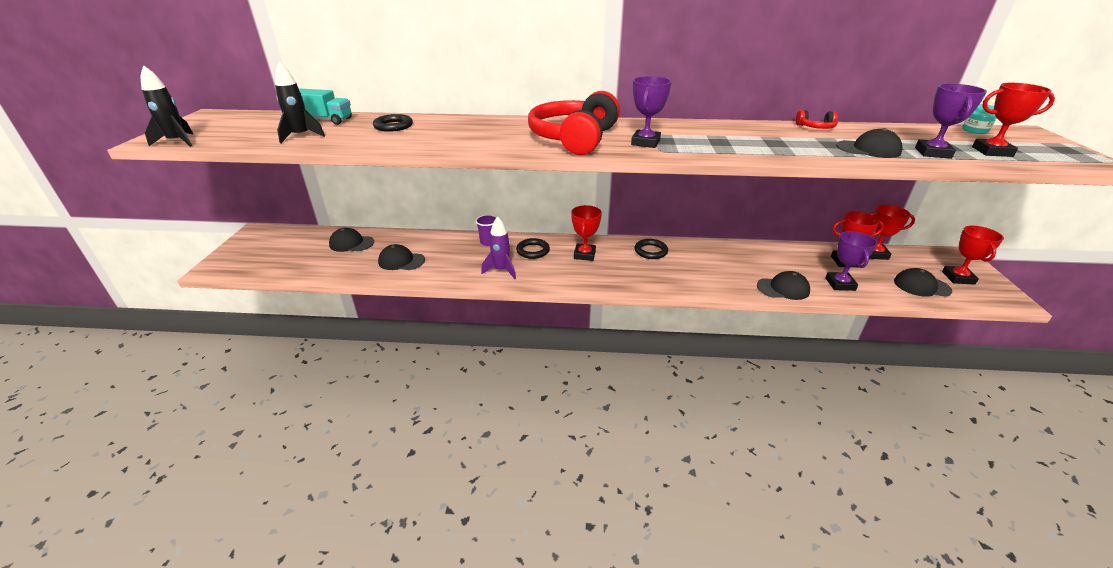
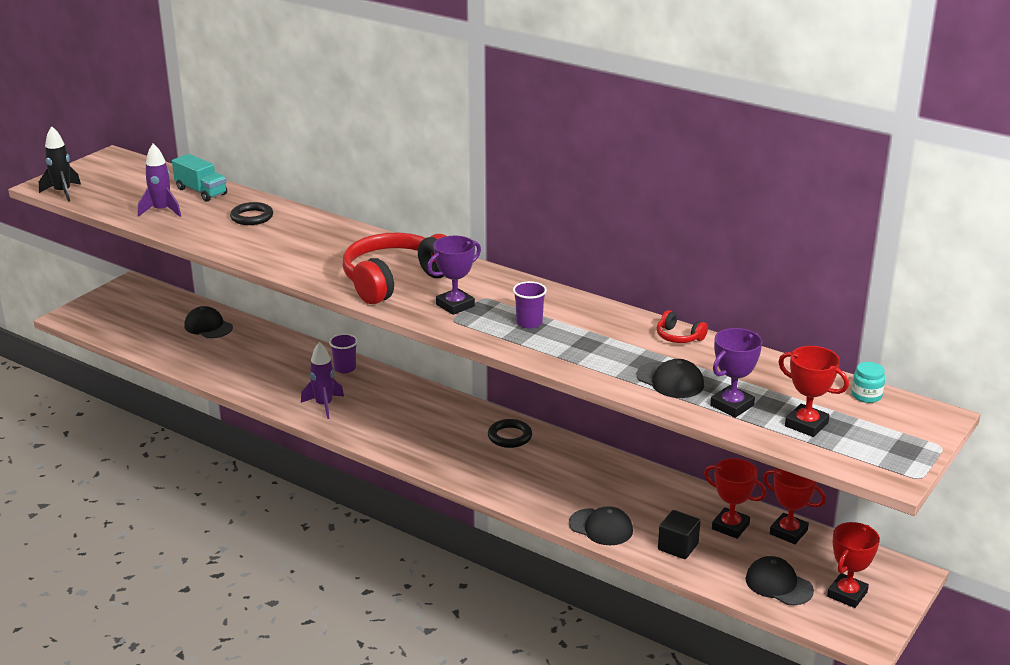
camera: 30 degrees right, 5 degrees down
(301, 136) = (162, 211): black rocket -> purple rocket
(401, 261) = (238, 362): black cap -> none
(533, 251) = (380, 393): black ring -> none
(584, 255) = (430, 416): red trophy -> none
(714, 141) = (529, 323): none -> purple cup
(840, 284) = (678, 547): purple trophy -> black cube

